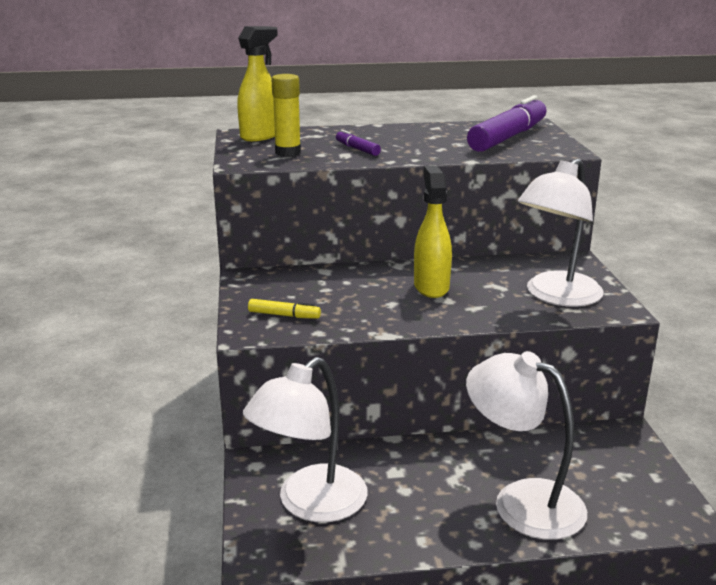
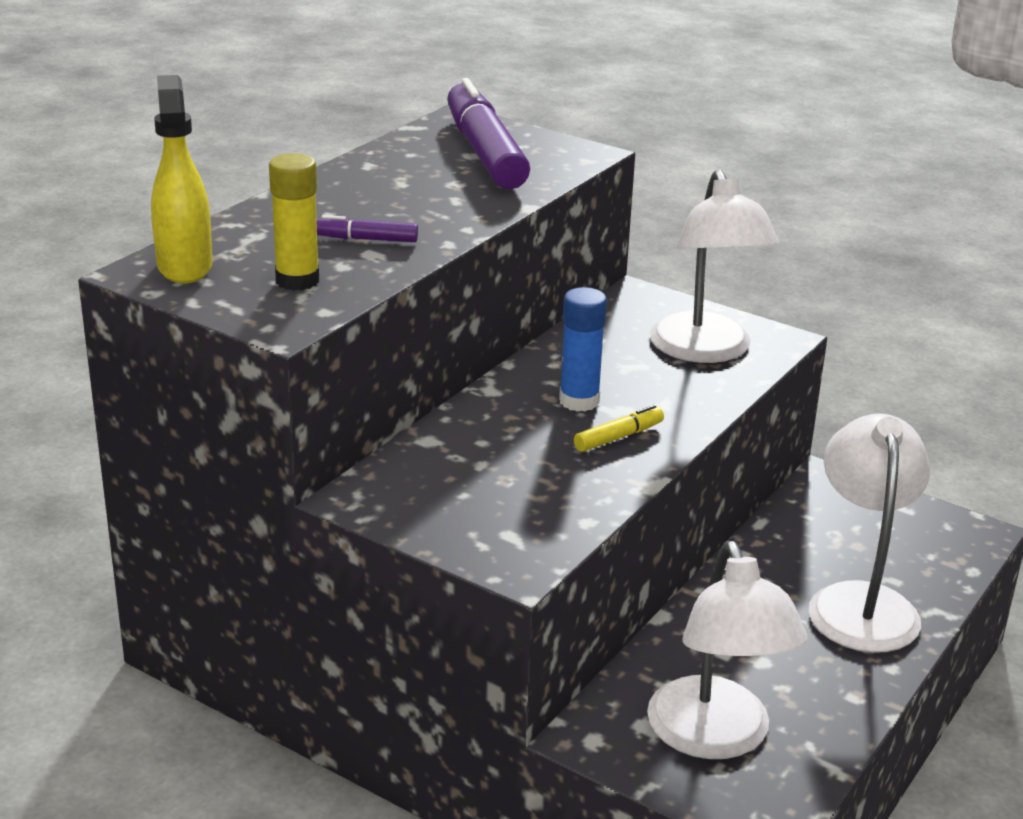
camera: 50 degrees left, 5 degrees up
(284, 315) = (511, 523): yellow marker -> yellow marker (619, 437)
(431, 287) = (579, 401): yellow spray bottle -> blue glue stick
(522, 501) = (860, 602): white lamp -> white lamp turned 105 degrees clockwise

